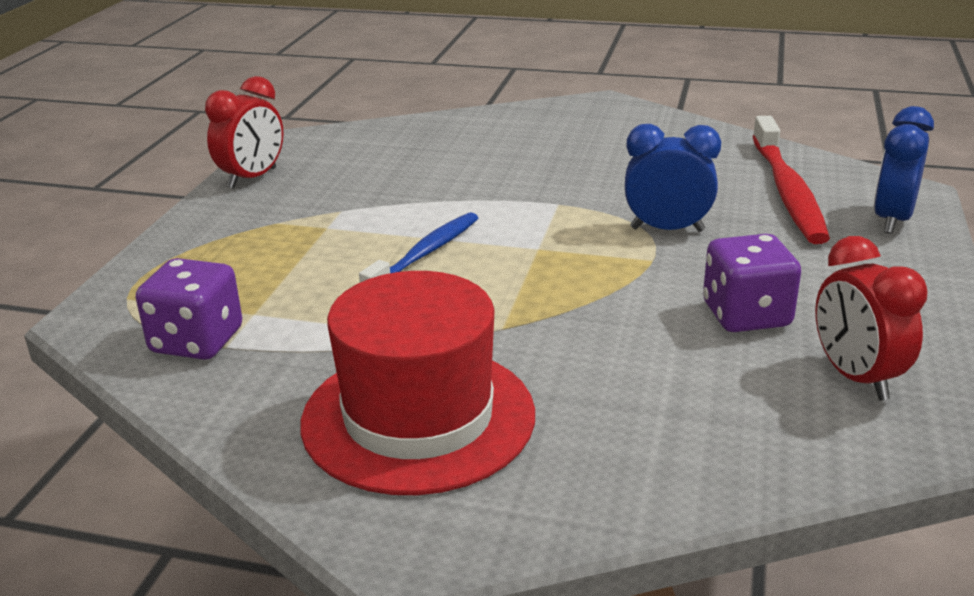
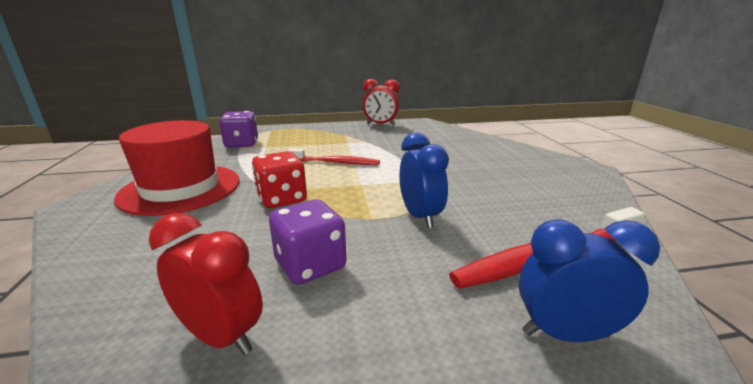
camera: 65 degrees right, 5 degrees down
(425, 254) = (335, 162): blue toothbrush -> red toothbrush
(544, 317) = (282, 199): none -> red dice
(855, 377) = (221, 336): red clock -> red clock turned 75 degrees clockwise

